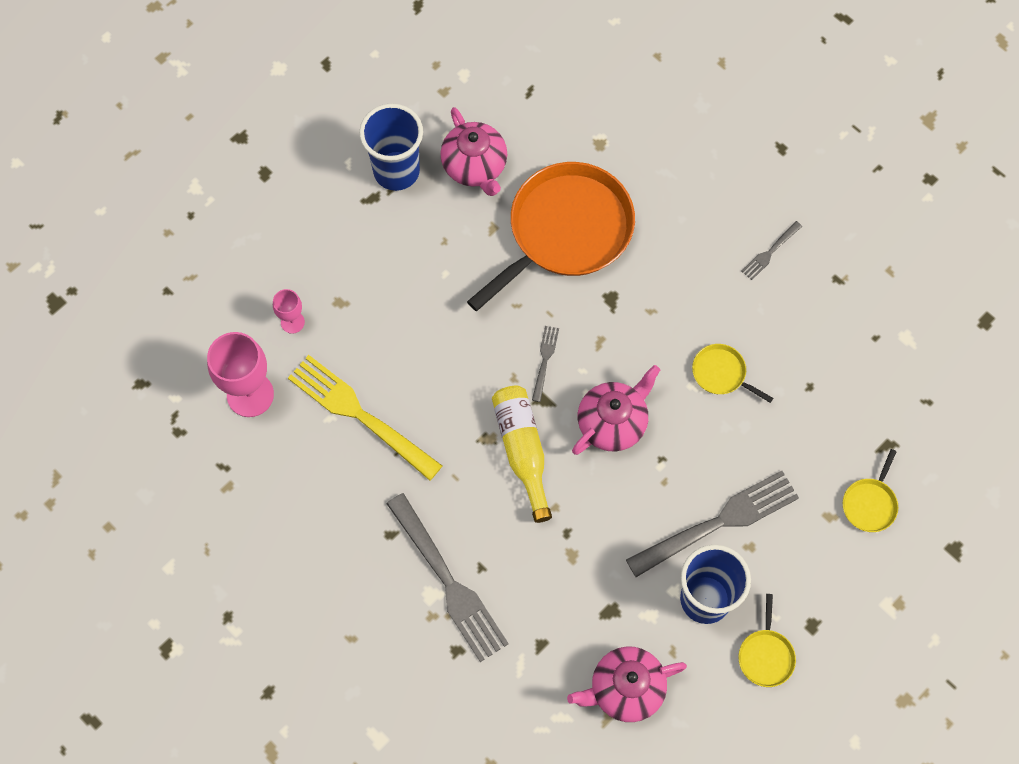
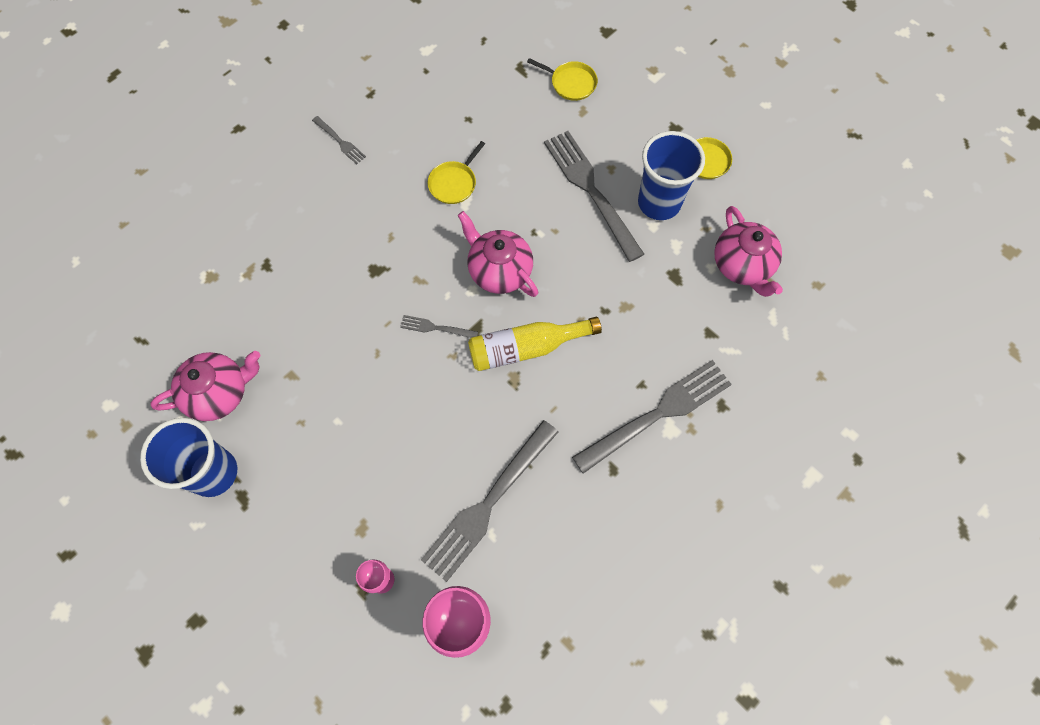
camera: 90 degrees left, 0 degrees up
(360, 415) = (488, 503): yellow fork -> grey fork
(566, 231) = (301, 308): orange pan -> none

